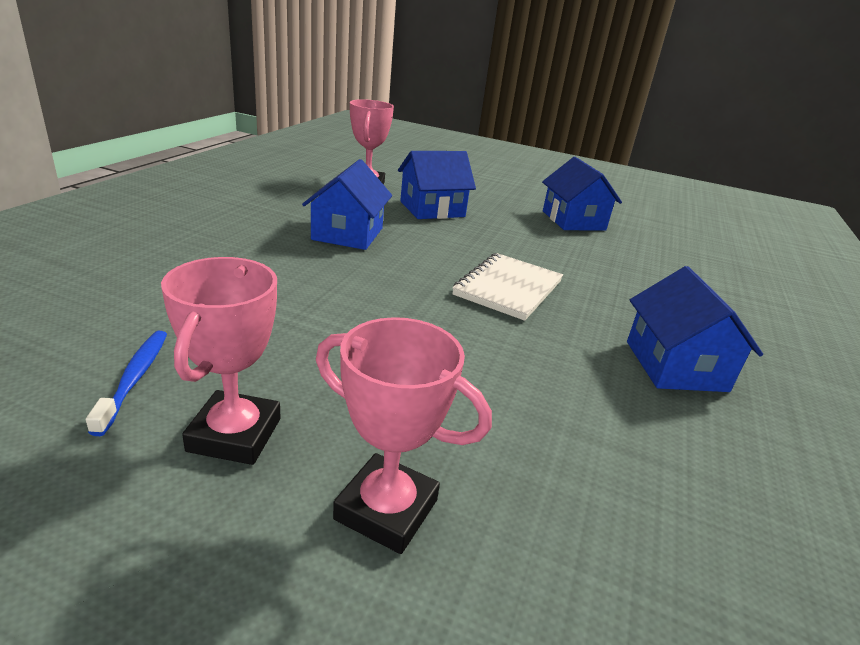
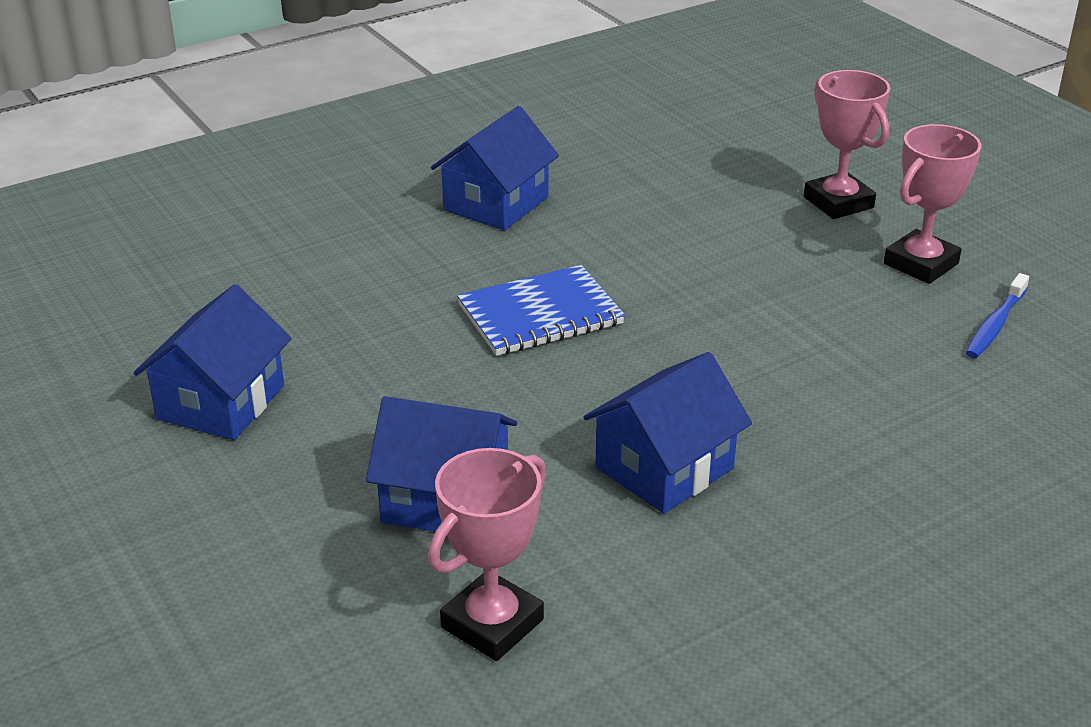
camera: 140 degrees left, 5 degrees up
(508, 288) = (540, 315): white notebook -> blue notebook

